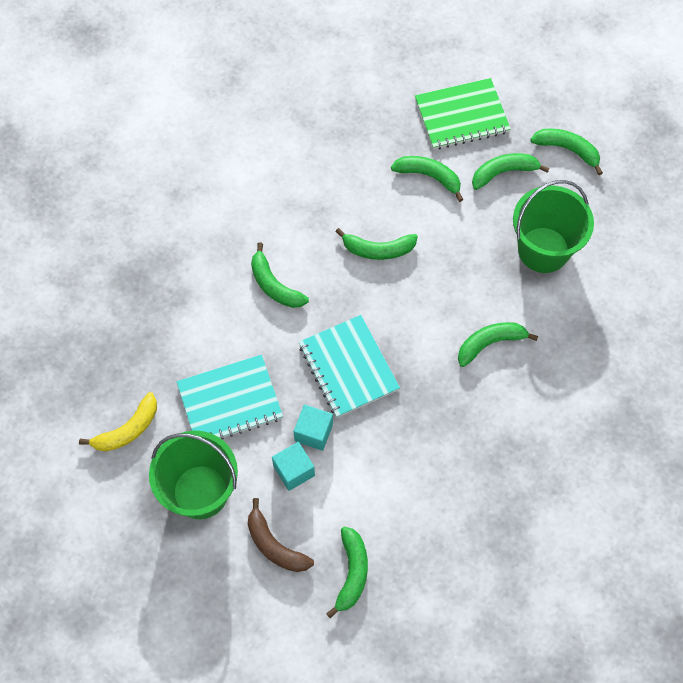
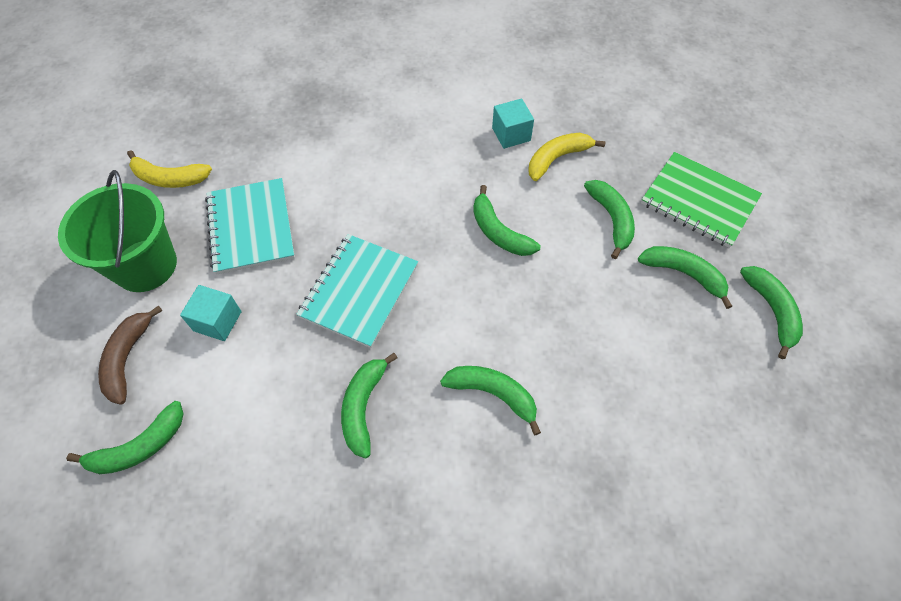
camera: 50 degrees right, 5 degrees down
(230, 401) = (251, 227): turquoise notebook -> turquoise notebook turned 45 degrees clockwise
(274, 285) = (390, 183): green banana -> green banana (363, 407)
(313, 432) = (269, 310): turquoise cube -> turquoise cube (511, 134)
(351, 166) = (557, 159): none -> yellow banana
(543, 250) = (643, 368): green bucket -> none

